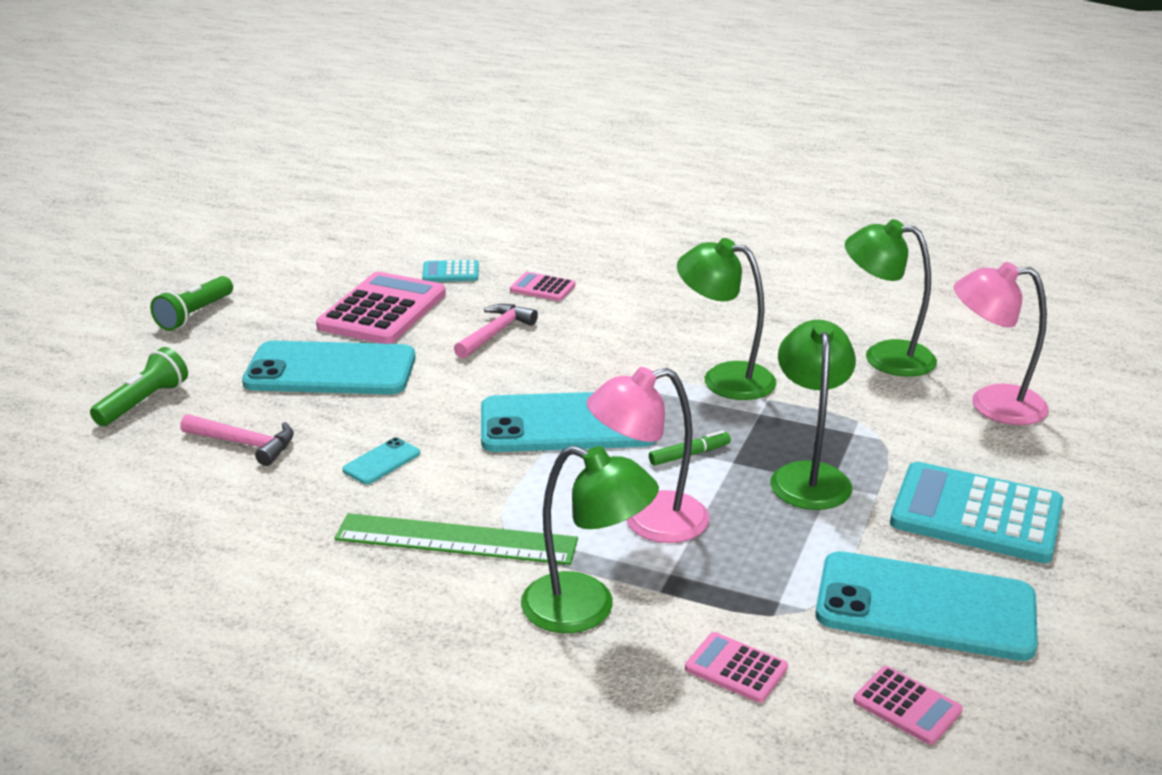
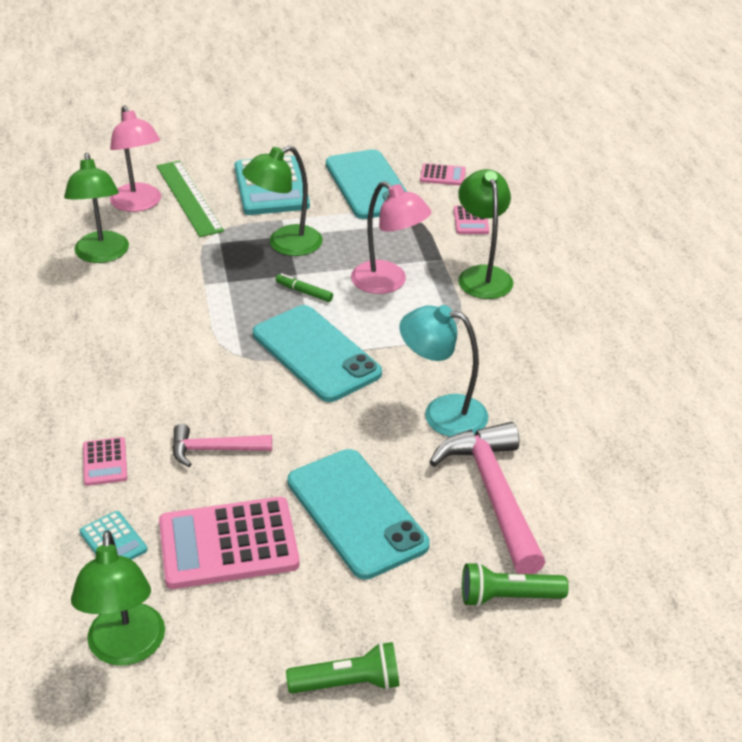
camera: 125 degrees left, 10 degrees up
(244, 444) = (494, 494): pink hammer -> pink hammer, size x1.78
(382, 462) = (442, 413): turquoise phone -> turquoise lamp
(456, 539) = (480, 342): green ruler -> green ruler (189, 198)
(724, 378) = (192, 310): green lamp -> green lamp (126, 649)
(907, 706) = (442, 175): pink calculator -> pink calculator turned 90 degrees clockwise

